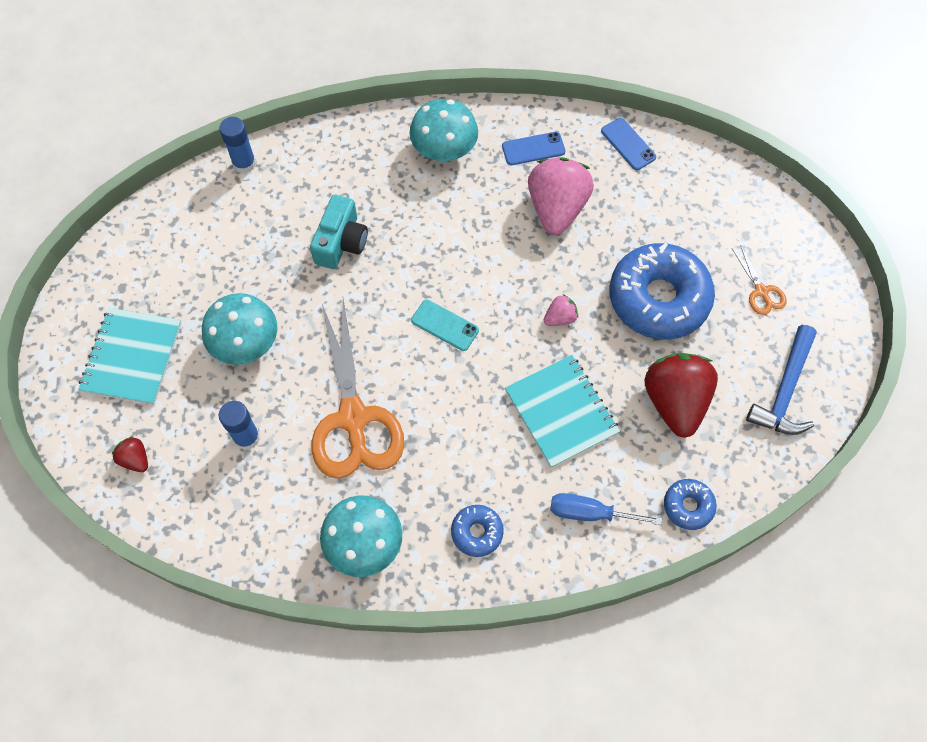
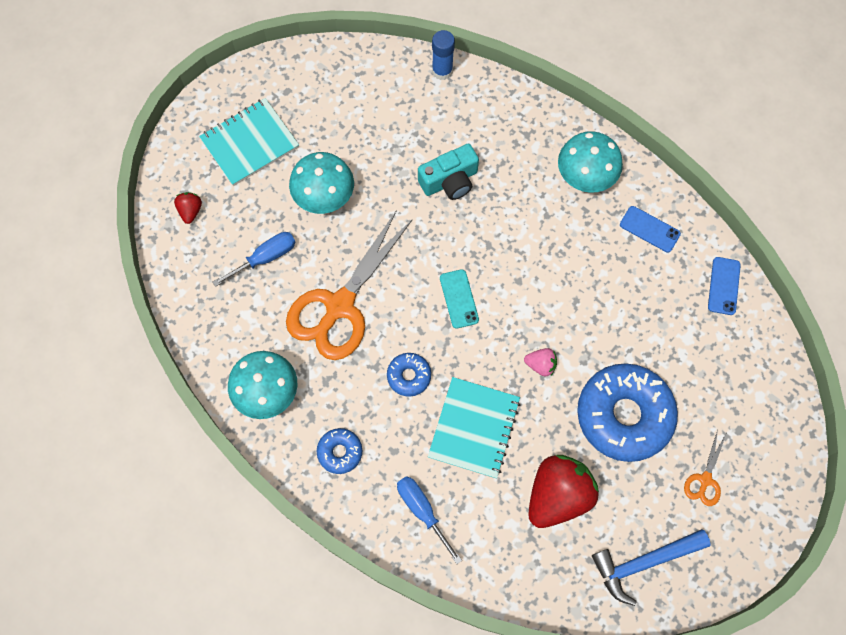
camera: 45 degrees right, 5 degrees up
(247, 437) = (265, 258): blue glue stick -> blue screwdriver
(556, 208) = (620, 287): pink strawberry -> none
(688, 506) = (490, 571): blue donut -> blue donut (409, 376)

